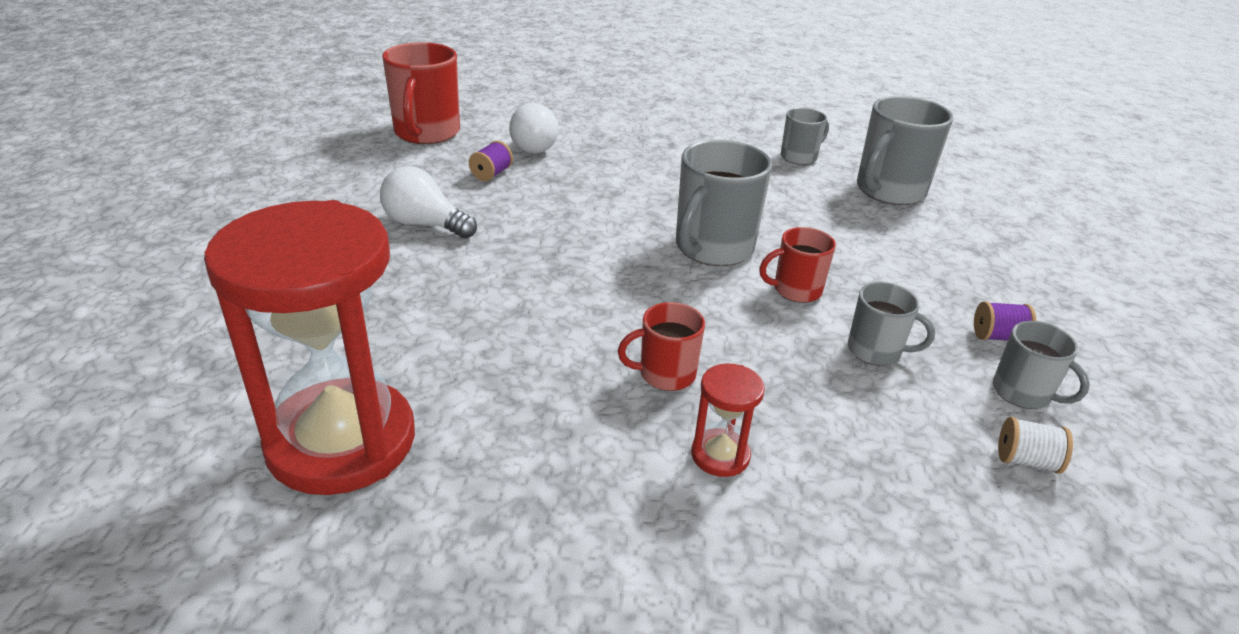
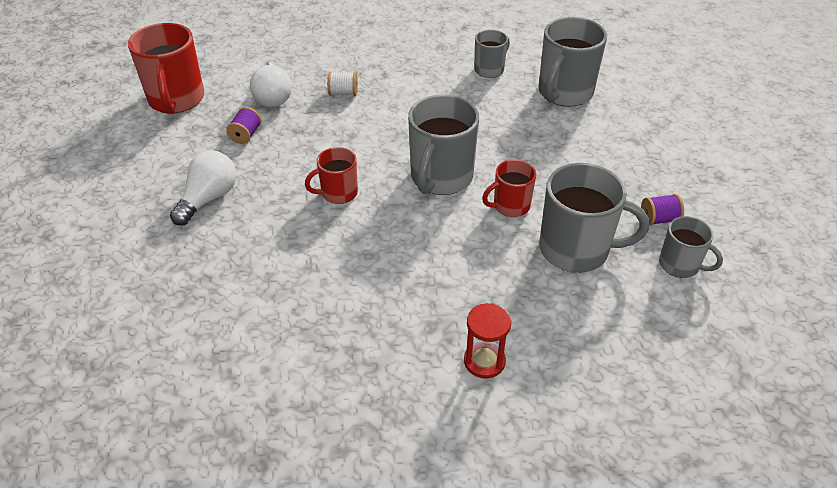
camera: 10 degrees left, 10 degrees up
(341, 441) = (216, 409): red hourglass -> none
(425, 224) = (208, 198): white light bulb -> white light bulb turned 105 degrees clockwise
(665, 374) = (431, 302): red mug -> red mug (338, 193)
(875, 351) = (576, 250): grey mug -> grey mug, size x1.77
(1026, 461) = (686, 320): white spool -> white spool (343, 93)

